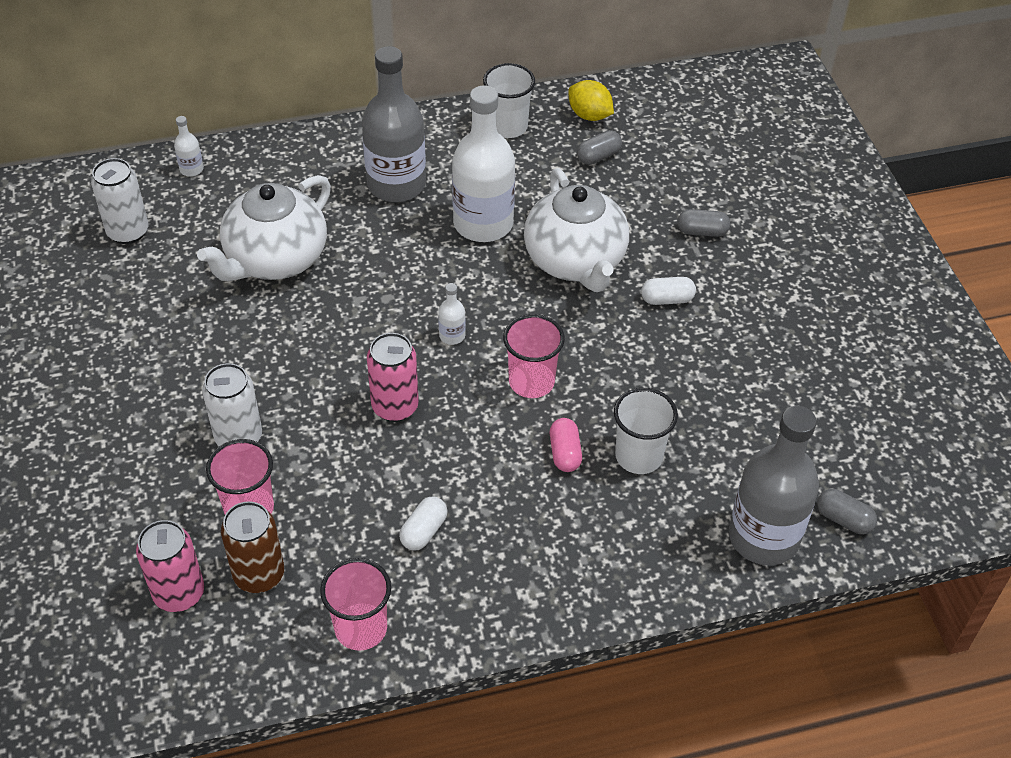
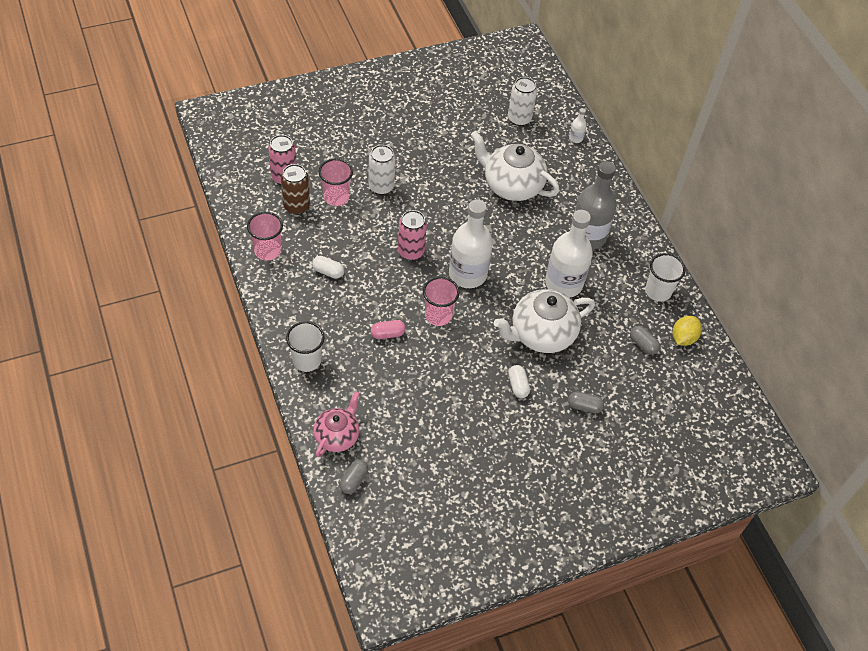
camera: 80 degrees right, 5 degrees up
(452, 336) = (467, 274): white bottle -> white bottle, size x2.45
(638, 456) = (389, 371): white cup -> white cup (307, 360)
(702, 232) = (584, 406): grey capsule -> grey capsule turned 75 degrees counterclockwise
(763, 537) = (337, 436): grey bottle -> pink teapot

